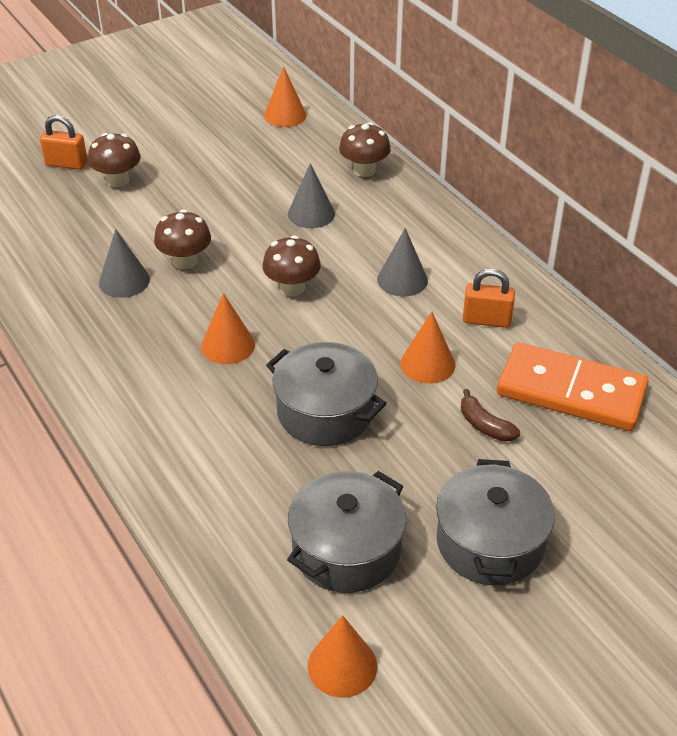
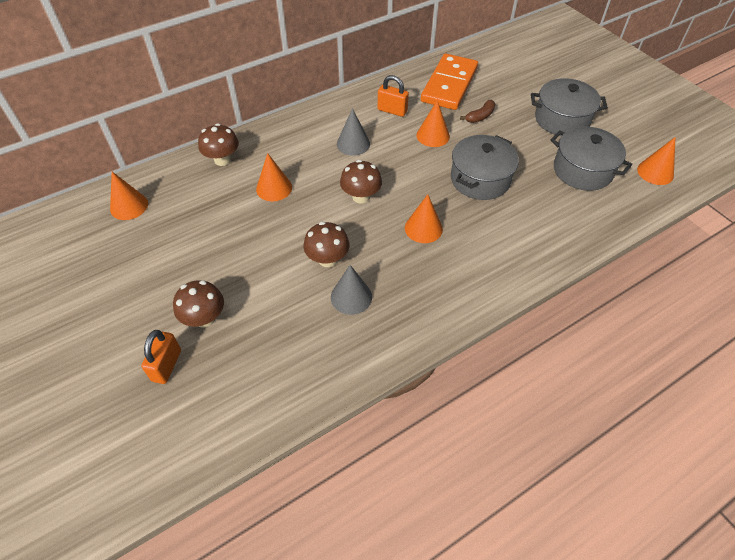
camera: 90 degrees left, 10 degrees up
(311, 213) = (274, 188): grey cone -> orange cone
(486, 320) = (392, 110): orange padlock -> orange padlock turned 75 degrees counterclockwise

